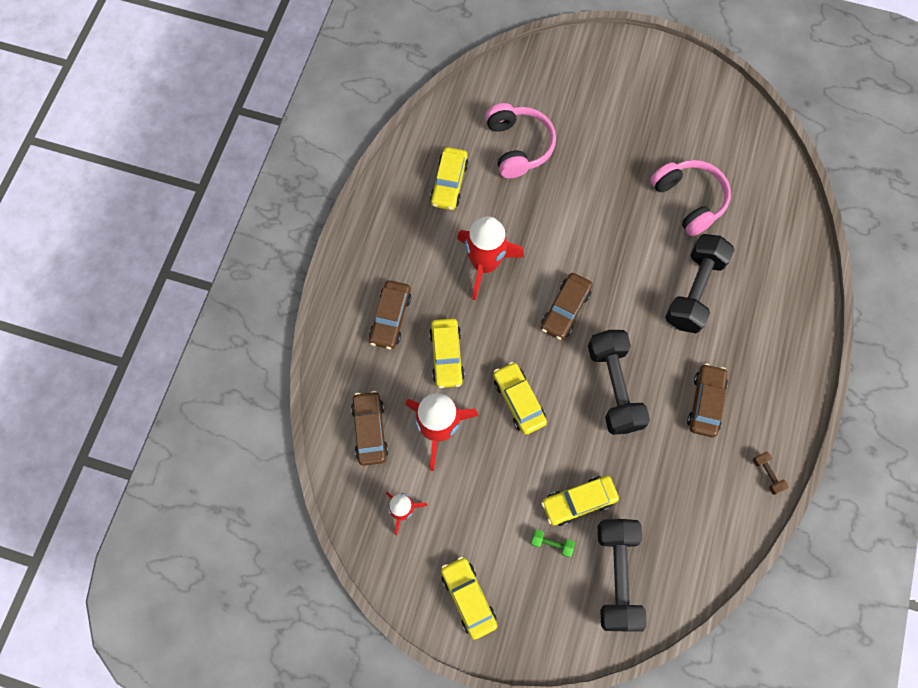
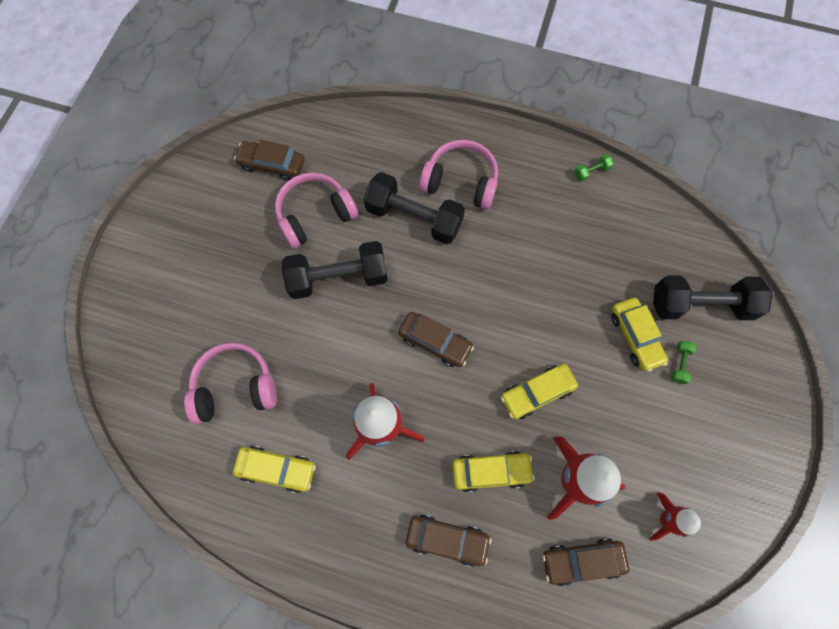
camera: 90 degrees left, 0 degrees up
(468, 598) = (744, 447): yellow car -> none
(614, 387) = (517, 298): black dumbbell -> black dumbbell (338, 278)
(705, 403) = (528, 216): brown car -> brown car (272, 164)
(740, 336) = (460, 182): none -> pink headphones
(767, 474) = (591, 172): brown dumbbell -> green dumbbell

